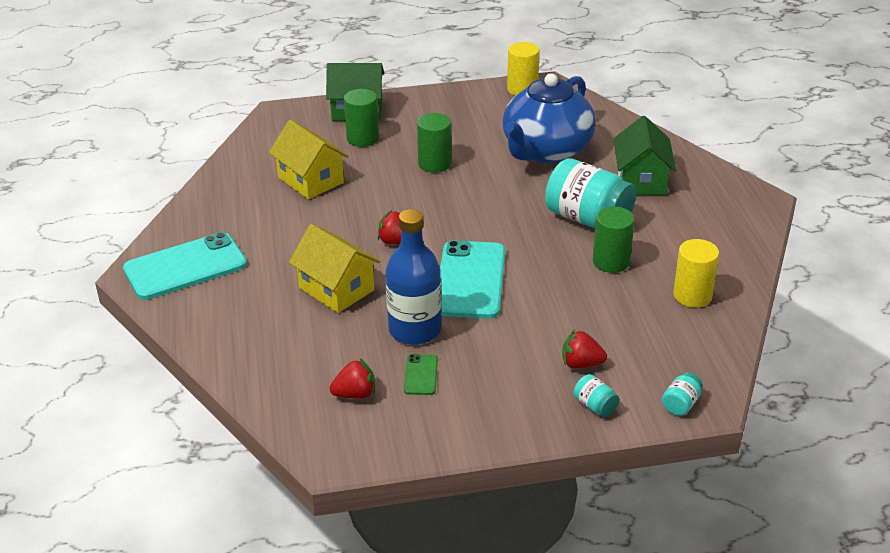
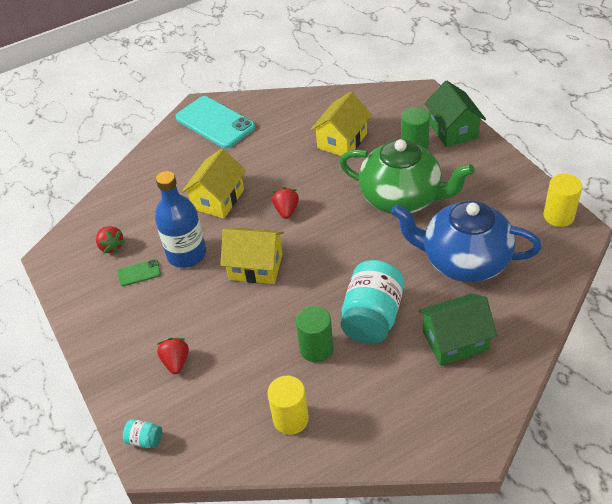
camera: 75 degrees right, 10 degrees up
(434, 164) = (402, 198): green cylinder -> green teapot
(470, 280) = (256, 267): turquoise phone -> yellow house
(595, 406) = (130, 383): turquoise jar -> none

